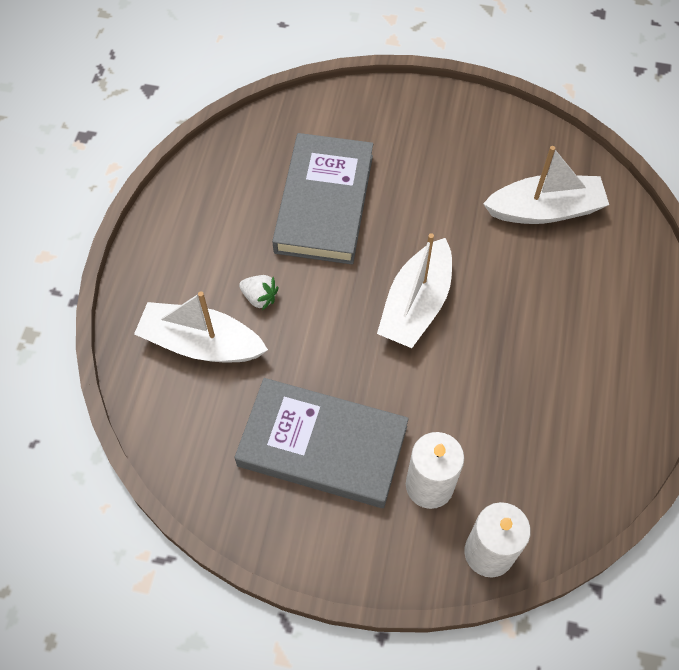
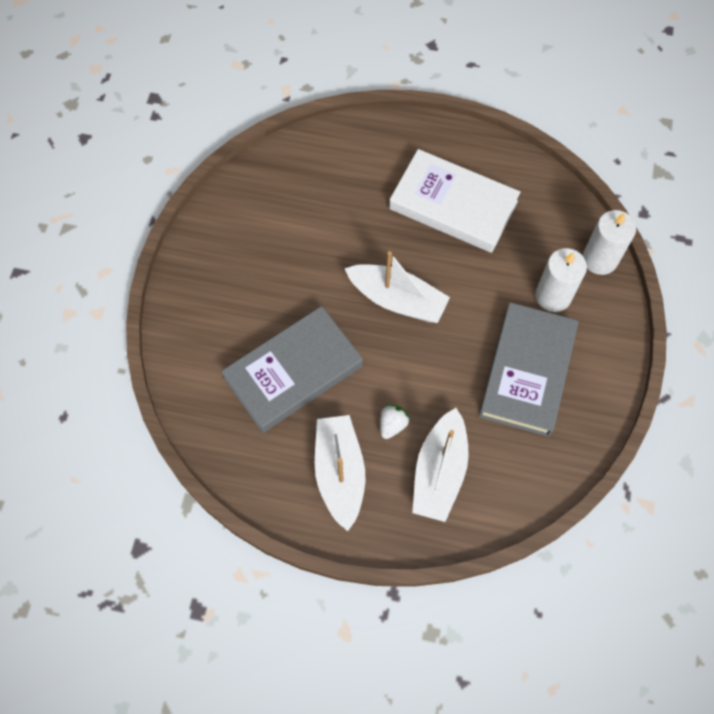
camera: 90 degrees left, 5 degrees up
(324, 203) = (293, 372): grey book -> grey book turned 45 degrees counterclockwise
(545, 210) = (305, 199): white boat -> white boat (340, 473)
(554, 370) = (453, 205): none -> white book

